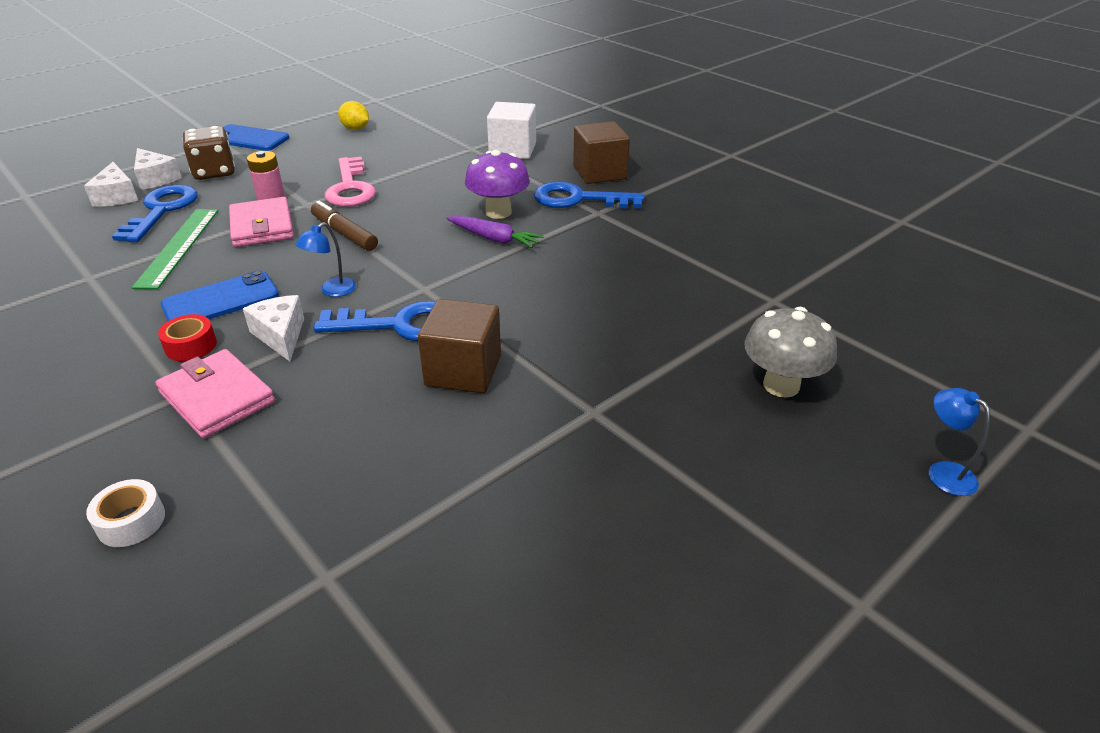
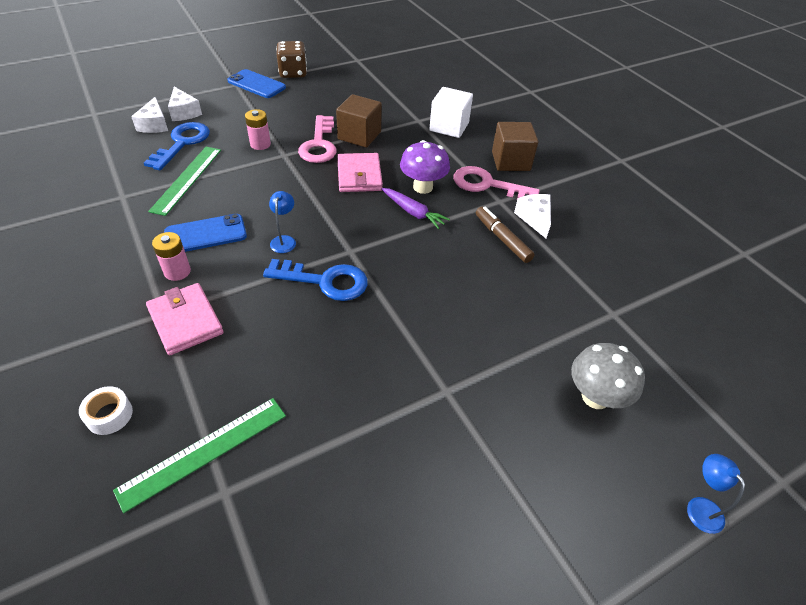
camera: 10 degrees right, 10 degrees up
(191, 346) = (177, 271): red tape -> pink battery
(214, 172) = (226, 113): brown dice -> brown dice (293, 73)
(262, 226) = (248, 170): pink wallet -> pink wallet (359, 175)
(281, 335) = (240, 274): white cheese -> white cheese (534, 219)
(283, 537) = (204, 451): none -> green ruler
(332, 291) = (284, 240): blue lamp -> blue lamp turned 135 degrees clockwise
(344, 234) = (305, 188): brown marker -> brown marker (502, 239)
(355, 128) = (336, 86): yellow lemon -> none
(463, 370) = (360, 333): brown cube -> brown cube (359, 135)
(578, 199) = (487, 185): blue key -> pink key

